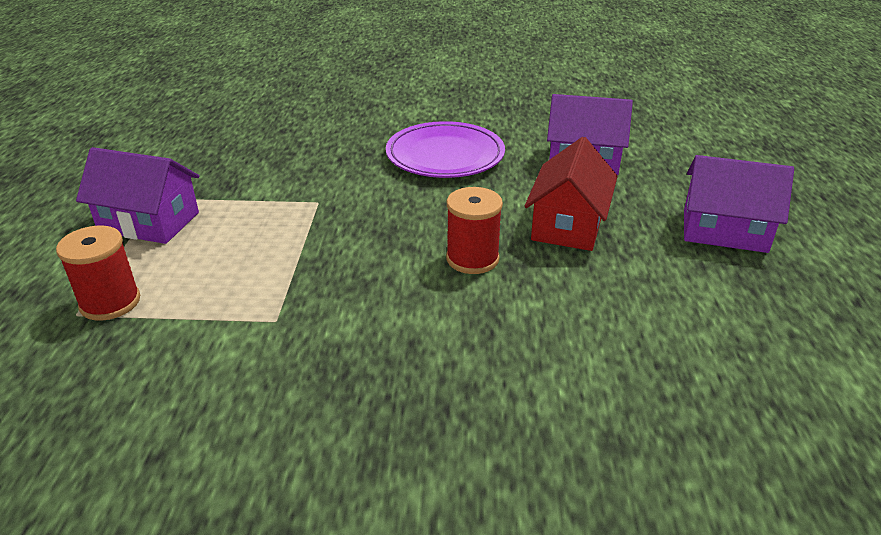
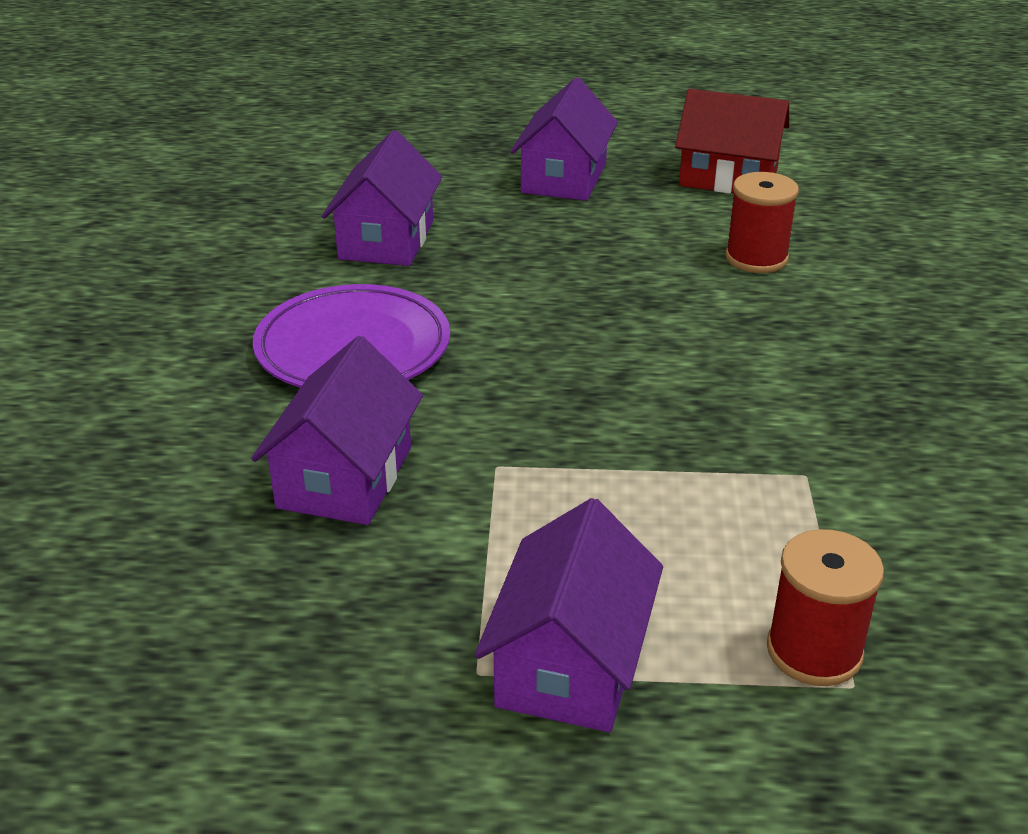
camera: 90 degrees left, 0 degrees up
(319, 160) = (345, 477): none -> purple house
(472, 259) = (641, 329): red spool -> red spool (756, 258)
(568, 225) = (557, 263): red house -> red house (728, 178)

